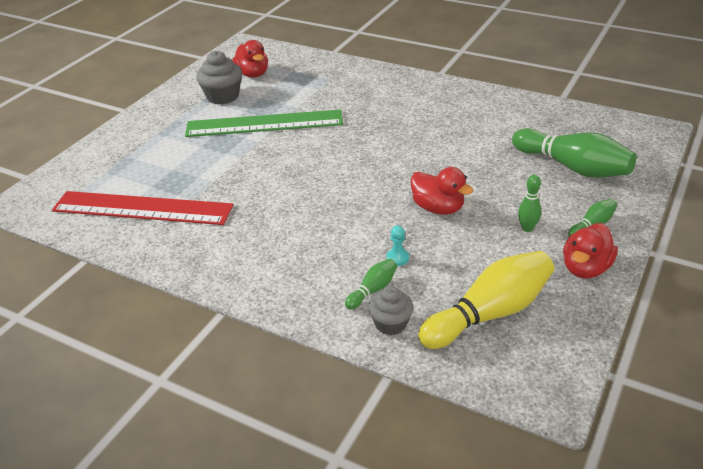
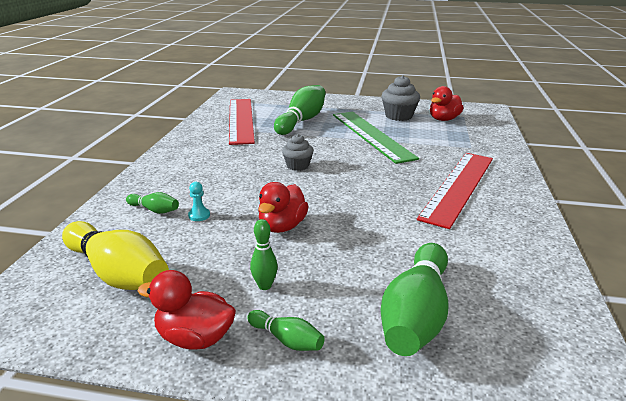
camera: 70 degrees right, 10 degrees down
(185, 161) = (302, 121): none -> green bowling pin
(390, 324) = (110, 223): grey cupcake -> grey cupcake (298, 166)
(404, 105) = (459, 186): none -> red ruler

